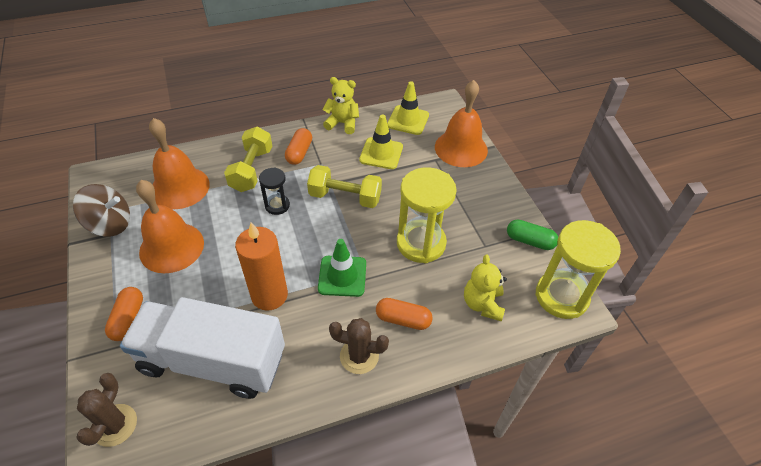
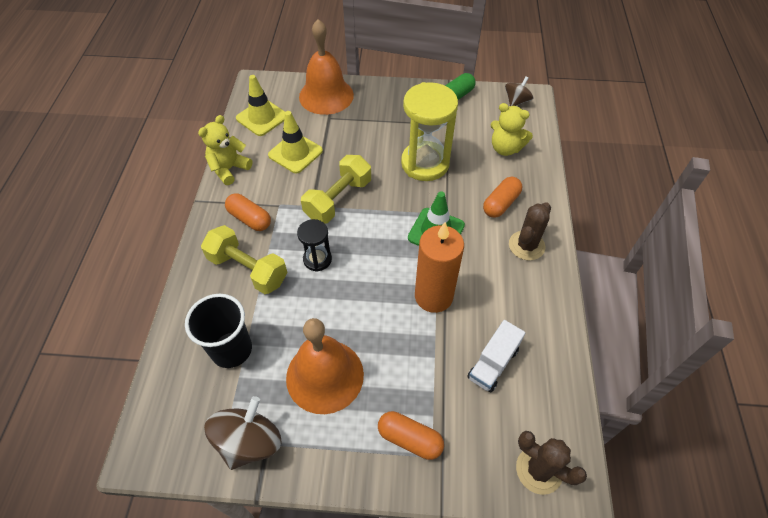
camera: 65 degrees left, 5 degrees up
(180, 187) = (231, 349): orange bell -> black cup
(213, 361) = (493, 363): white truck -> white truck, size x0.44
(561, 296) = (516, 101): yellow hourglass -> brown spinning top

